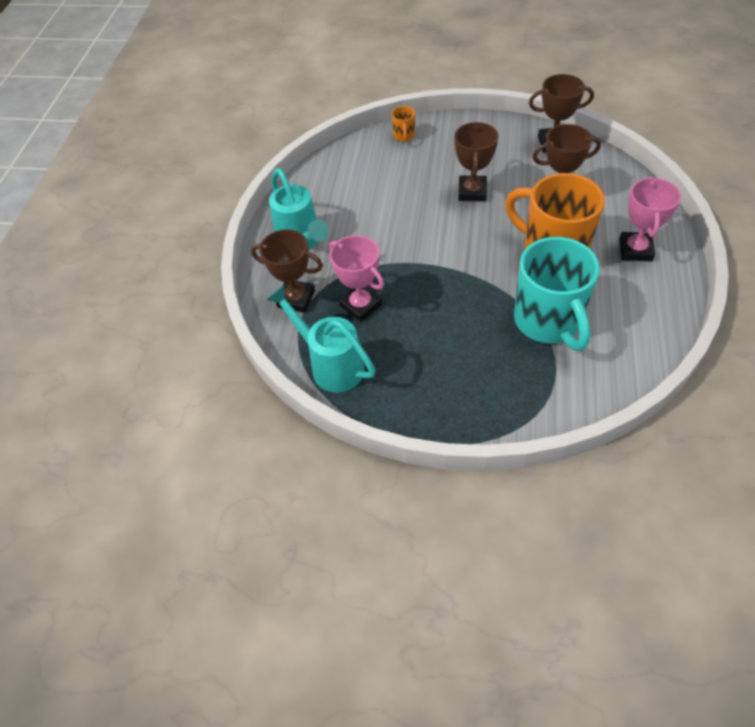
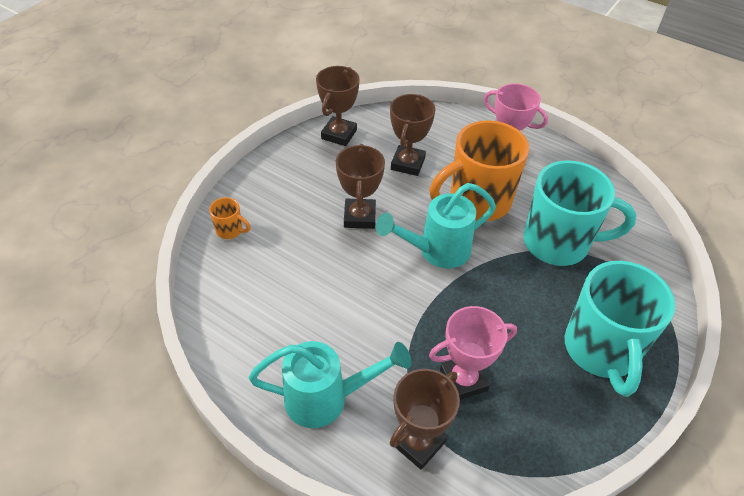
camera: 70 degrees left, 5 degrees down
(330, 364) = (535, 446): turquoise watering can -> turquoise watering can (436, 251)
(446, 383) = (601, 350): none -> turquoise mug
(472, 192) = (359, 217): brown trophy -> brown trophy turned 60 degrees clockwise

